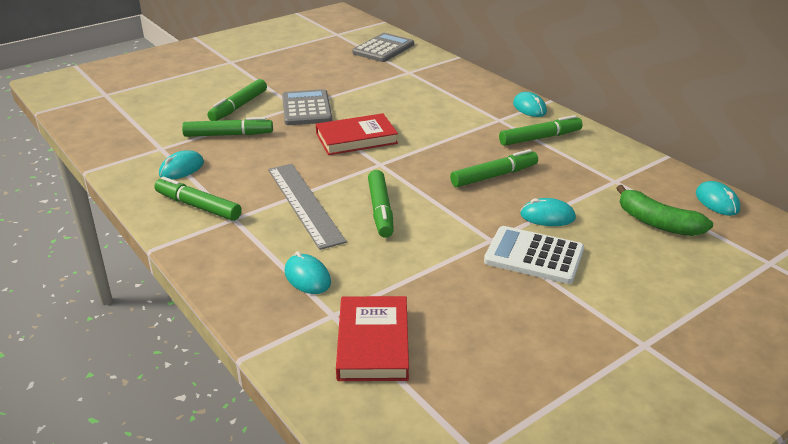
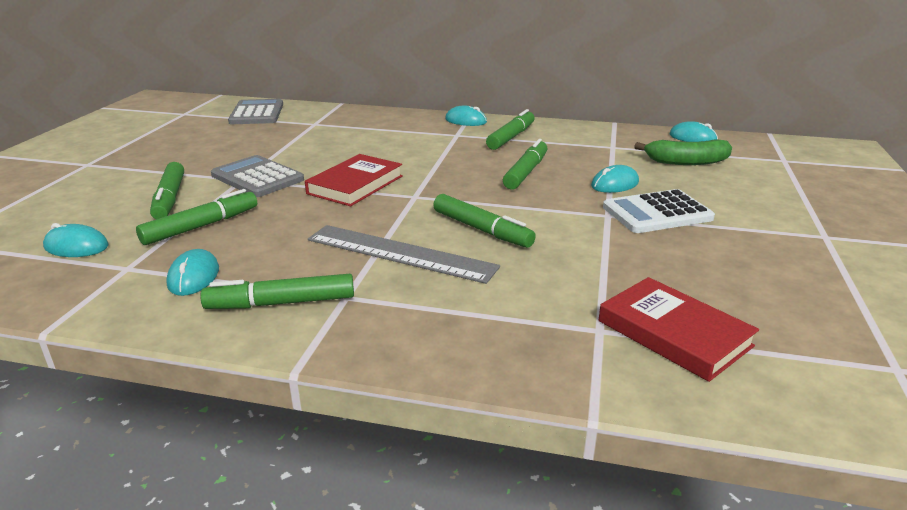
camera: 40 degrees left, 5 degrees down
(307, 277) = (518, 311): turquoise mouse -> turquoise mouse (76, 246)

